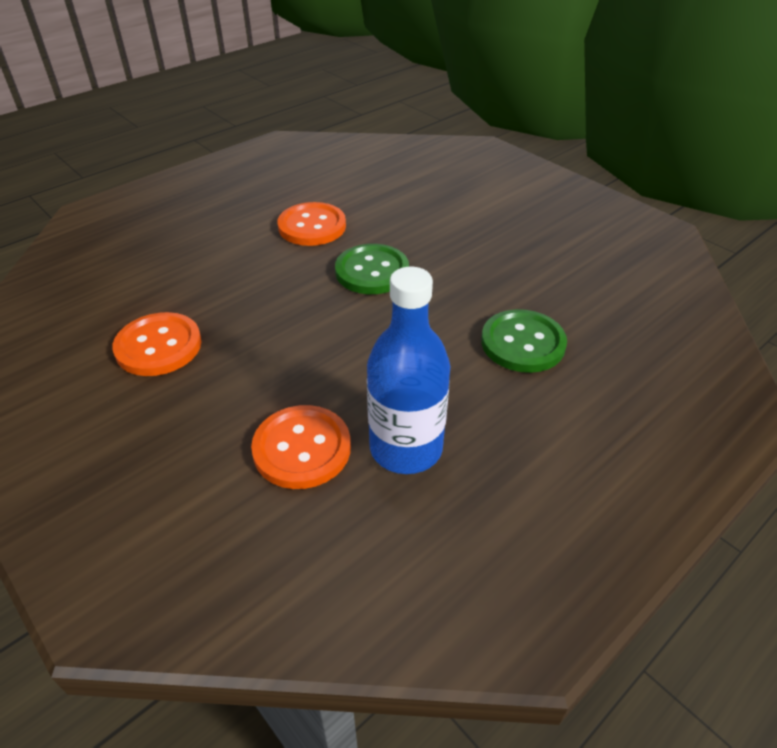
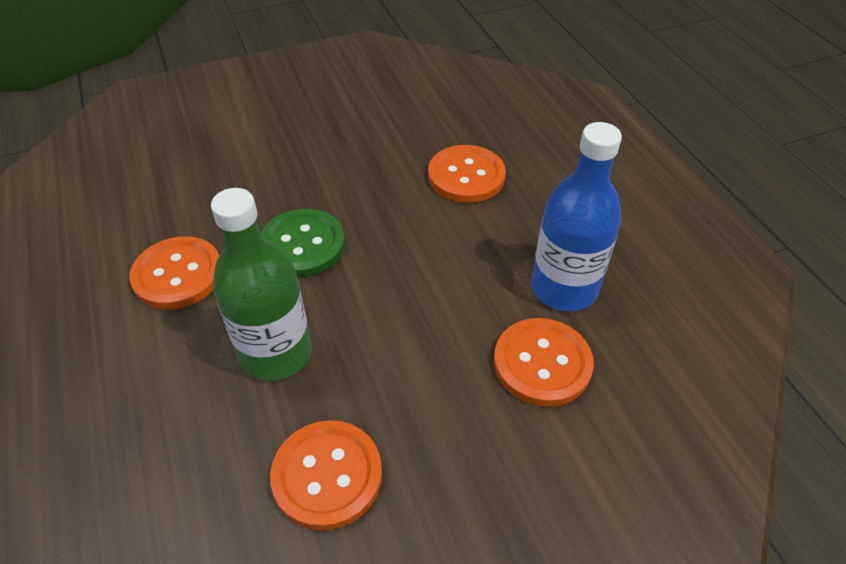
camera: 70 degrees left, 5 degrees up
(258, 291) = (276, 353): none -> green bottle
(522, 343) = (466, 176): green button -> orange button

